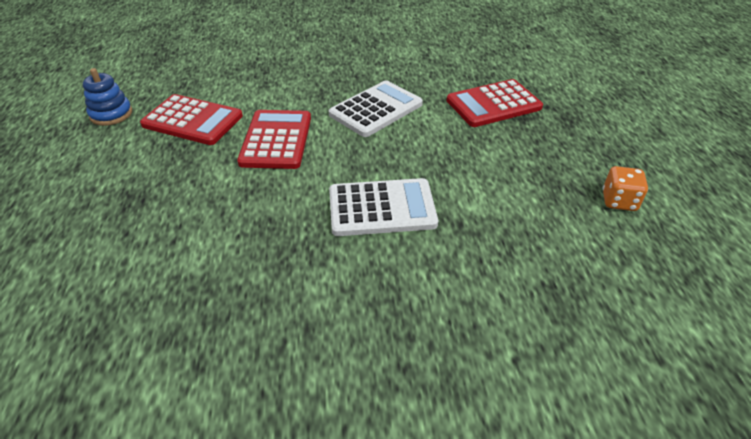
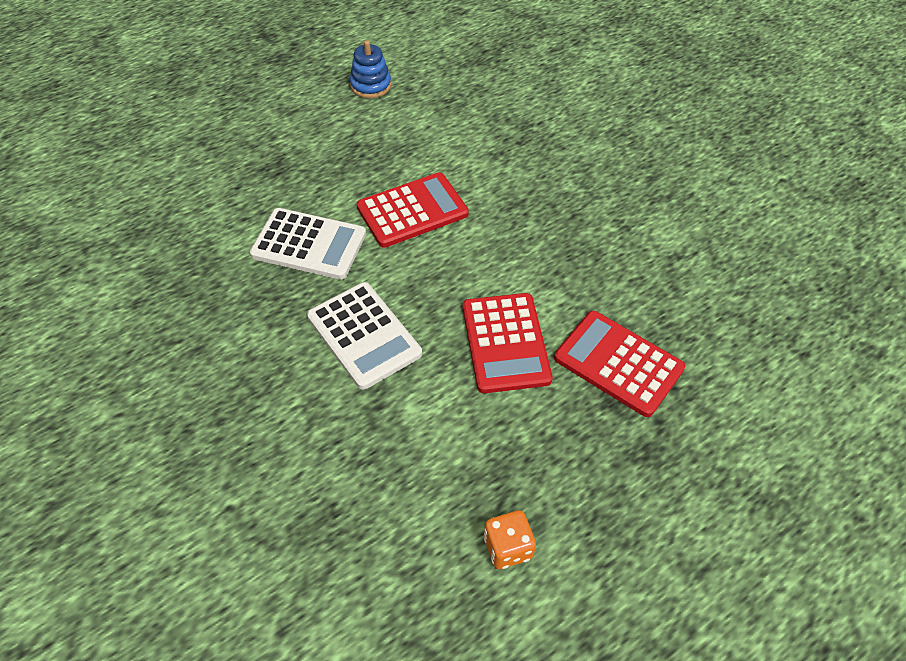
camera: 60 degrees right, 10 degrees up
(193, 120) = (399, 139): red calculator -> red calculator (505, 343)
(376, 109) = (521, 261): white calculator -> white calculator (309, 244)

